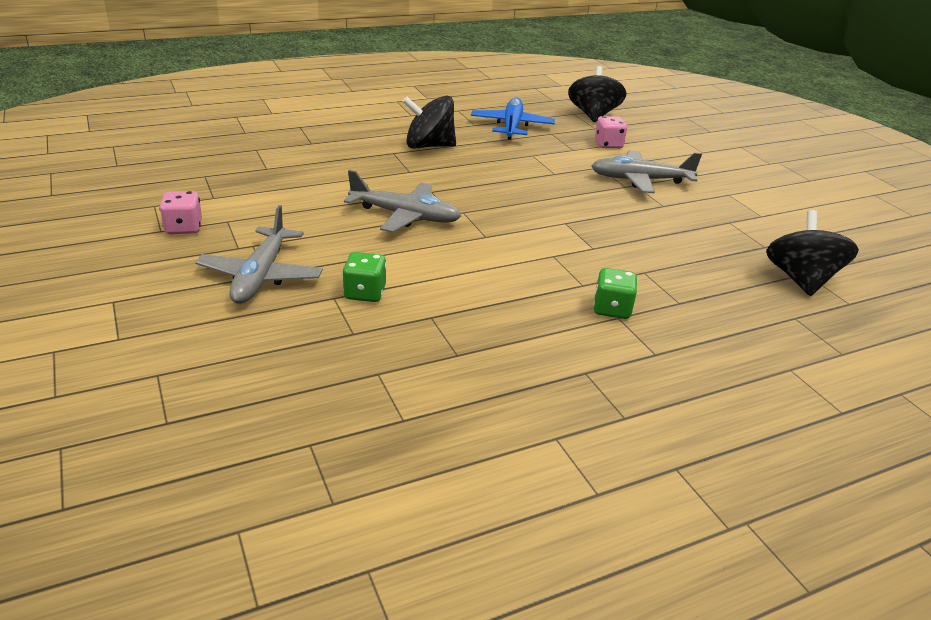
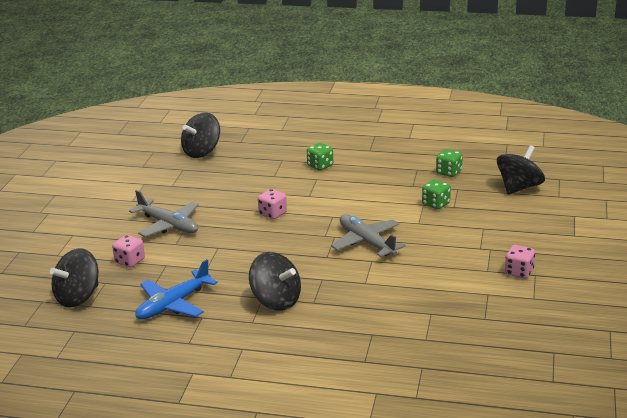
camera: 140 degrees left, 5 degrees down
(243, 370) = (519, 187): none -> black spinning top
(261, 275) = (486, 227): grey plane -> none
(396, 365) = (448, 172): none -> green dice
(558, 220) = (272, 214): none -> pink dice

